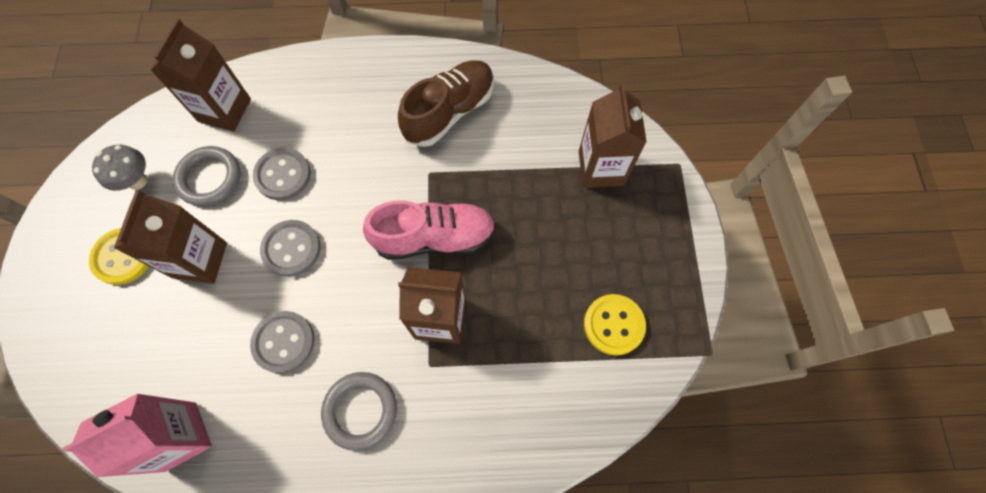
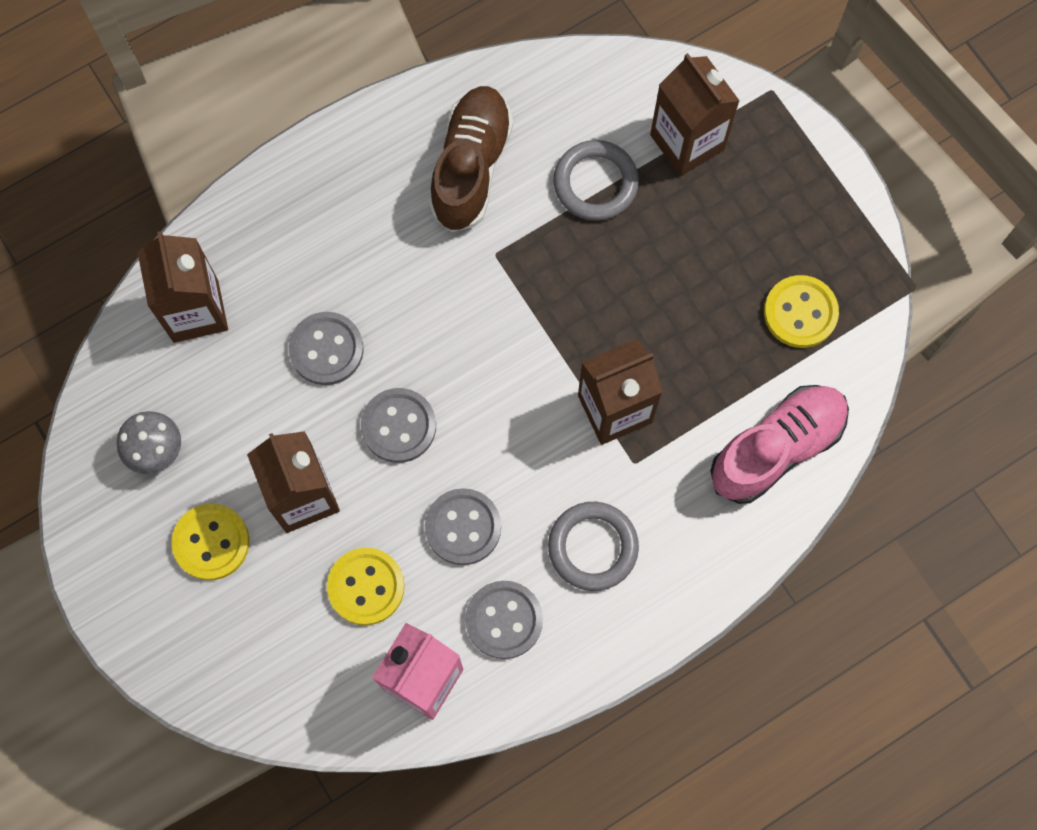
camera: 30 degrees left, 5 degrees up
(193, 345) = (366, 587): none -> yellow button
(209, 178) = (242, 401): grey ring -> grey ring (595, 183)
(264, 427) = (504, 620): none -> grey button
(434, 237) = (551, 325): pink shoe -> pink shoe (776, 448)

